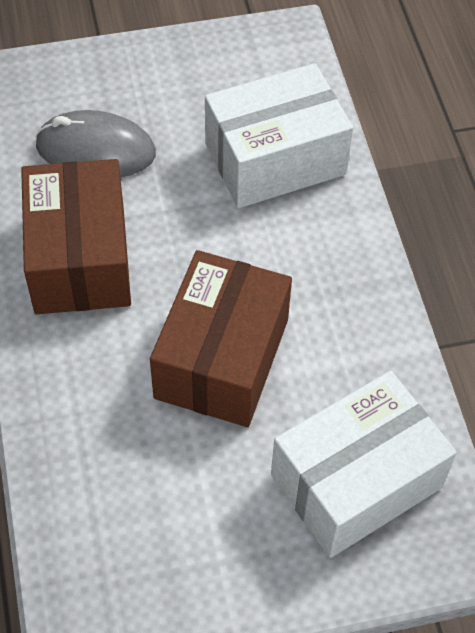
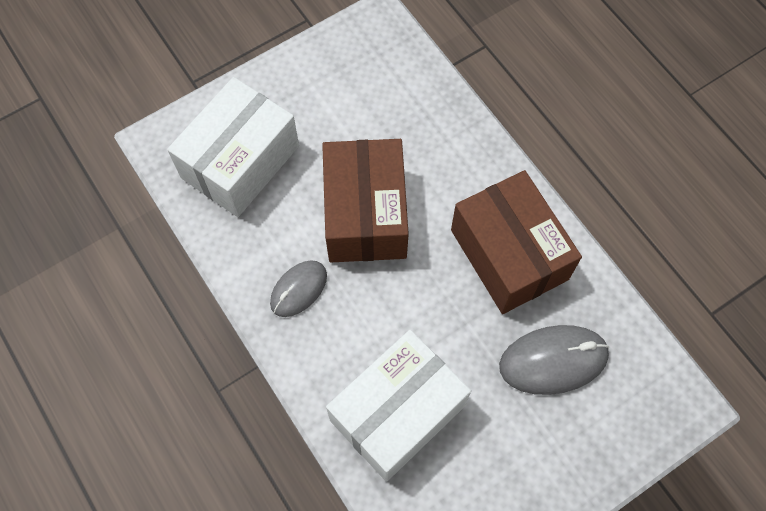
camera: 160 degrees right, 10 degrees up
(334, 303) = (298, 289): none -> grey mouse

